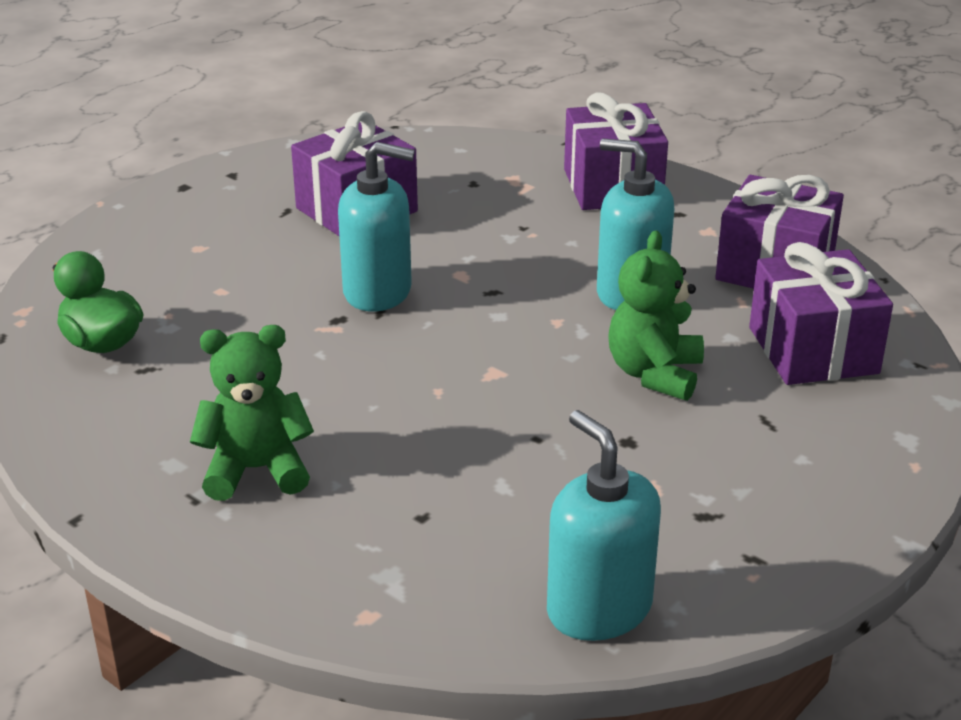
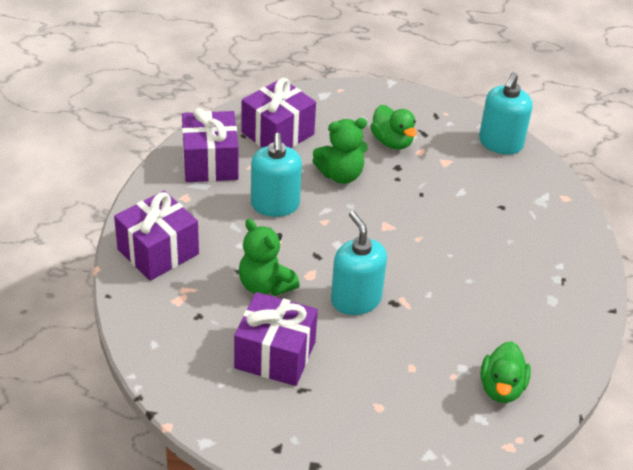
camera: 125 degrees left, 10 degrees up
(256, 470) = (527, 270): green teddy bear -> green teddy bear (265, 285)
(705, 464) = (392, 142): none -> green duck

